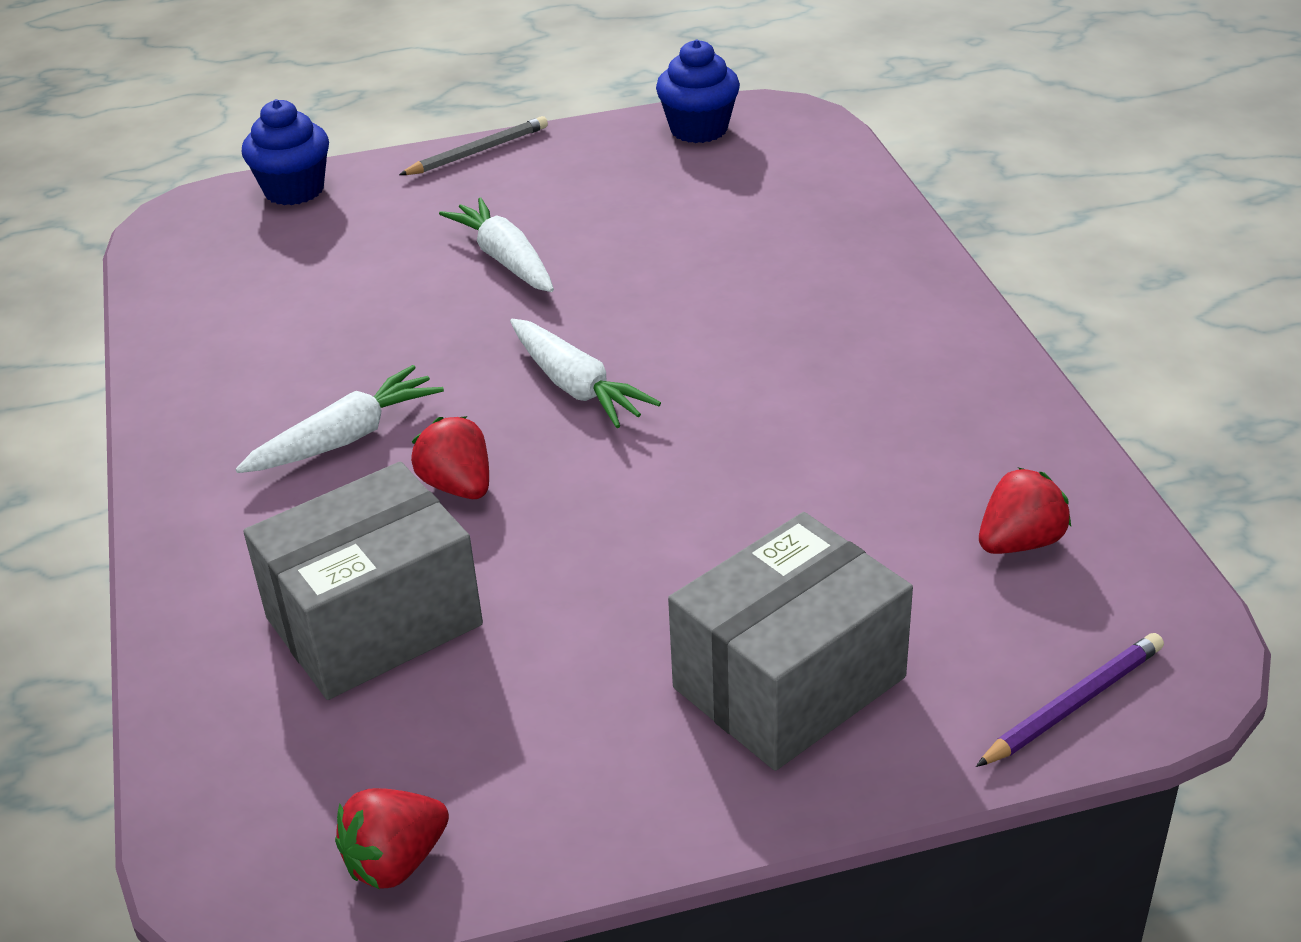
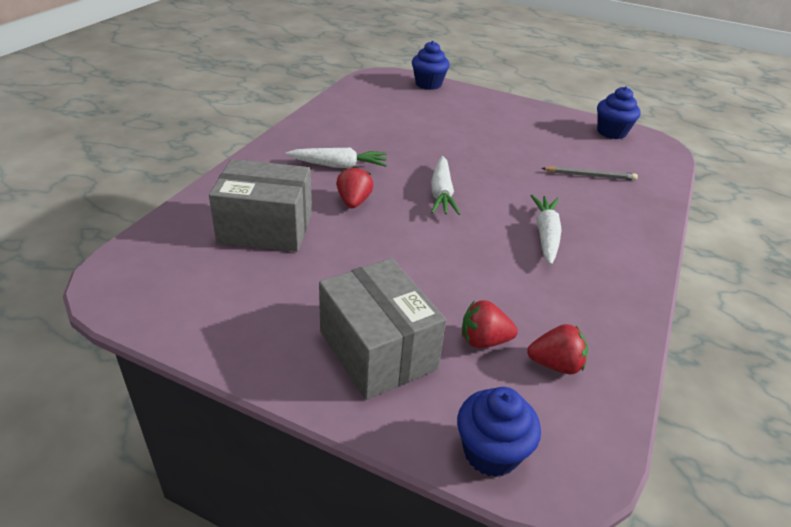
camera: 35 degrees right, 0 degrees up
(396, 861) = (160, 310): red strawberry -> red strawberry (483, 340)
(478, 151) = (510, 101): grey pencil -> grey pencil (590, 176)
(505, 260) = (473, 139): white carrot -> white carrot (545, 235)
(789, 682) = (377, 350): grey box -> grey box turned 60 degrees clockwise
(1073, 704) = (491, 452): purple pencil -> blue cupcake

